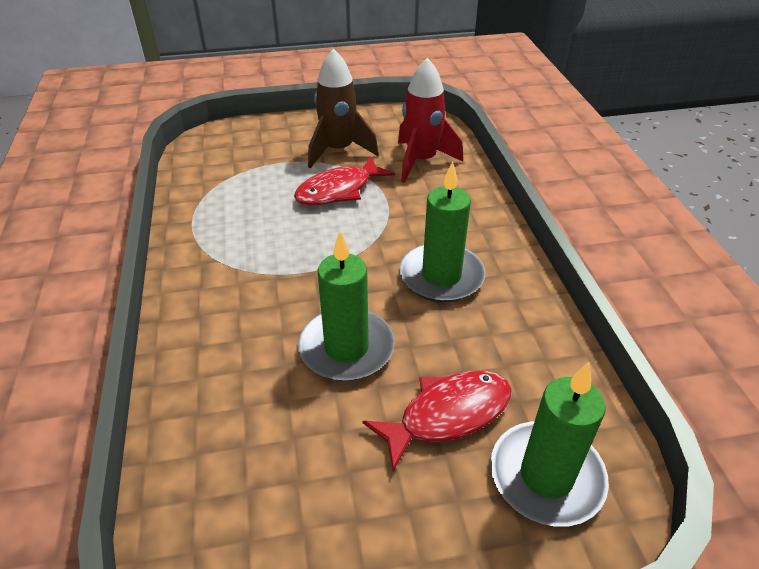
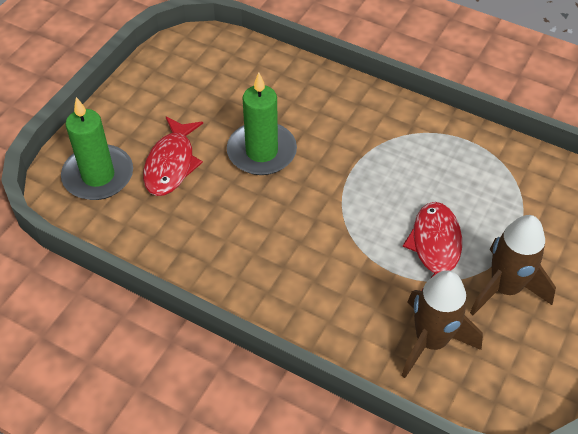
camera: 130 degrees right, 10 degrees up
(421, 161) = (431, 341): red rocket -> brown rocket
(441, 276) = (271, 239): green candle -> none

